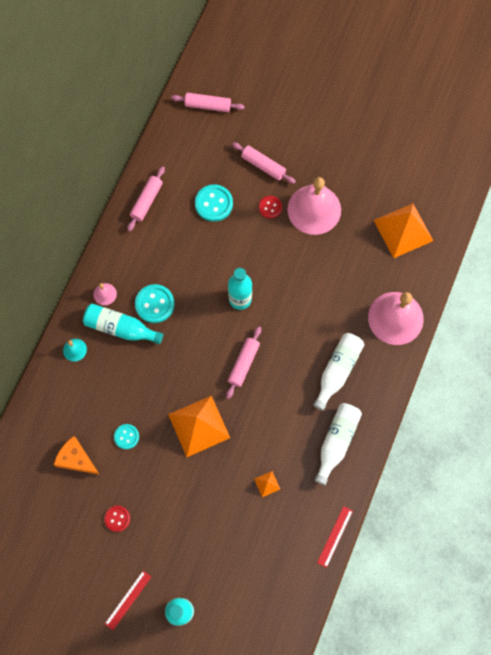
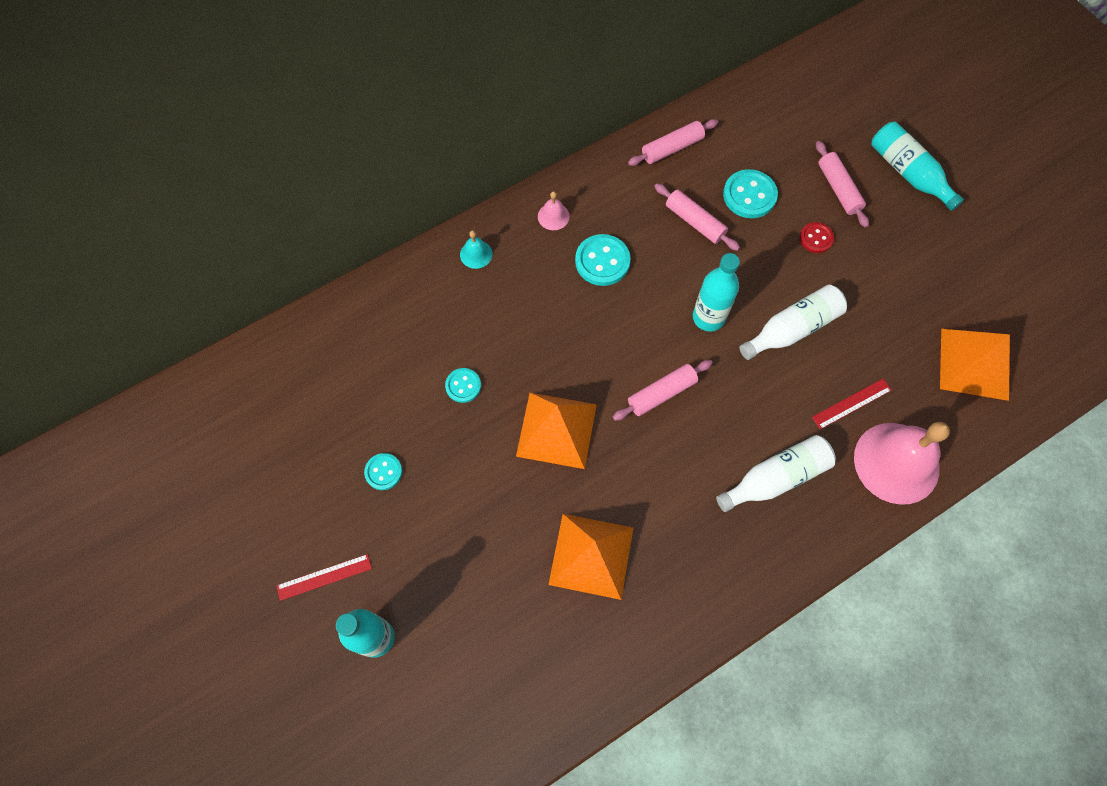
camera: 35 degrees right, 5 degrees down
(76, 459) = (388, 373): orange cheese -> none
(117, 518) = (383, 472): red button -> turquoise button
(120, 328) = (544, 263): turquoise bottle -> turquoise bottle (908, 173)
(208, 105) = (814, 90): pink rolling pin -> pink rolling pin (695, 222)
(267, 484) = (591, 555): orange pyramid -> orange pyramid, size x2.40
(314, 209) = (871, 272): pink bell -> none
(335, 536) = (633, 684): red ruler -> red ruler (851, 403)
(336, 442) = (716, 564): white bottle -> white bottle (792, 329)

